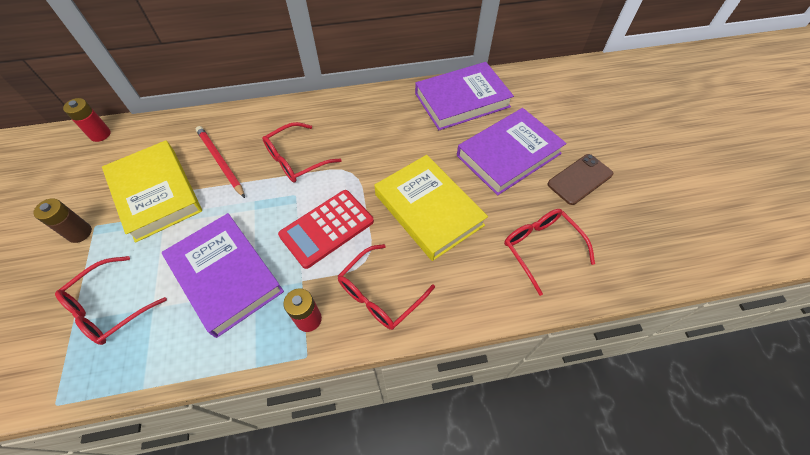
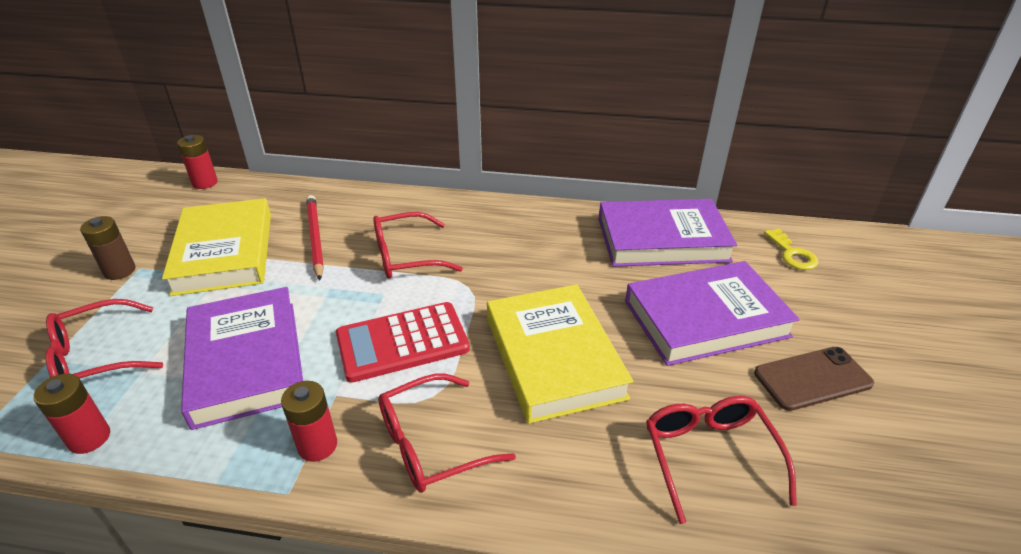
camera: 20 degrees right, 20 degrees down
(146, 368) = (89, 438): none -> red battery
(543, 91) = (792, 254): none -> yellow key

